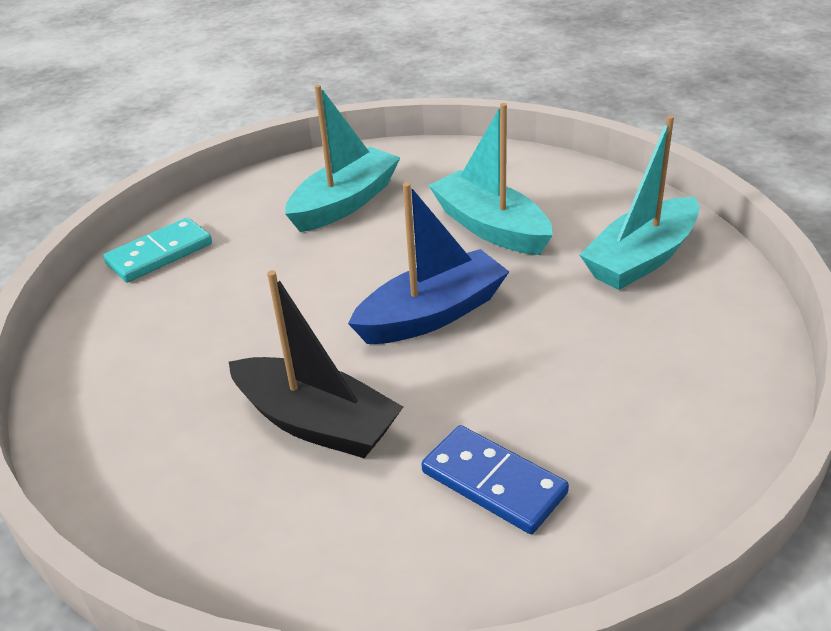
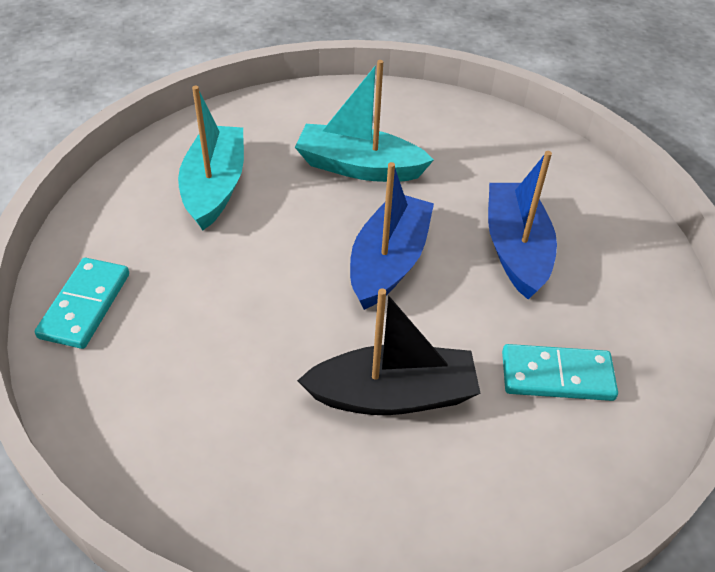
camera: 40 degrees left, 10 degrees up
(494, 482) = (557, 375): blue domino -> turquoise domino
(576, 352) = (516, 249): none -> blue boat
(641, 258) = (489, 155): turquoise boat -> none

